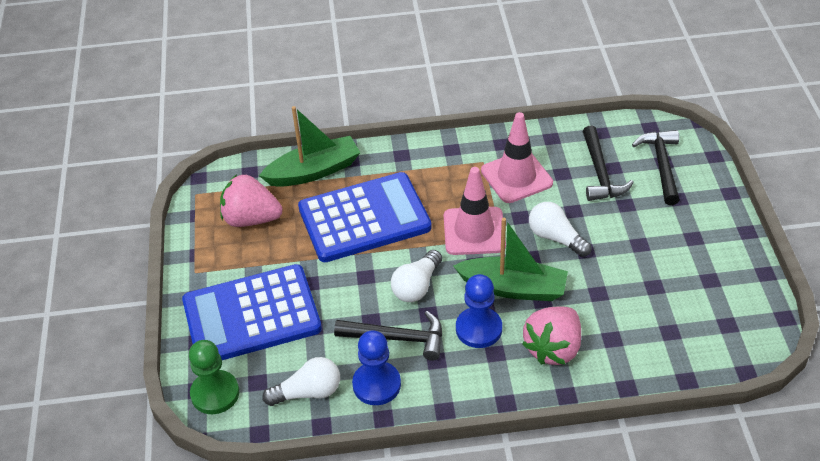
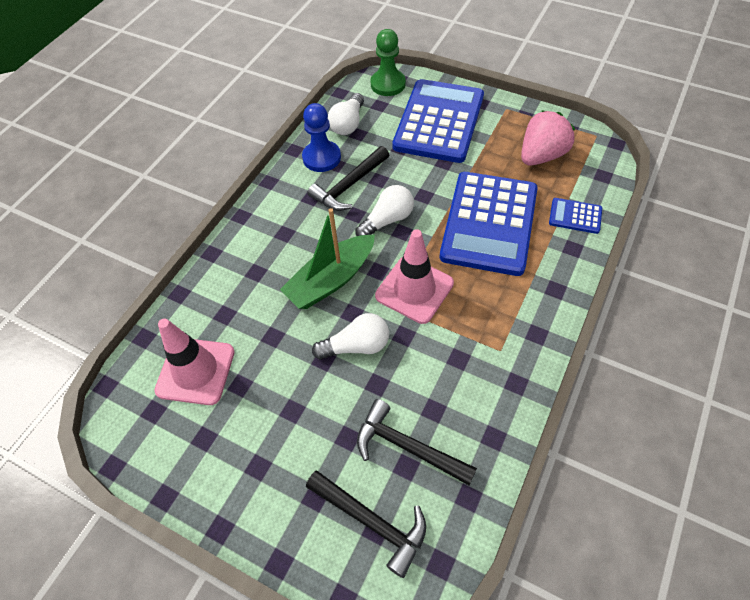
camera: 125 degrees right, 10 degrees up
(314, 171) = (575, 216): green boat -> blue calculator
(416, 286) = (387, 220): white light bulb -> white light bulb turned 75 degrees clockwise
(479, 329) = (313, 235): blue pawn -> none
(516, 177) = (457, 365): pink traffic cone -> pink traffic cone (195, 371)
(553, 348) = (253, 270): pink strawberry -> none

